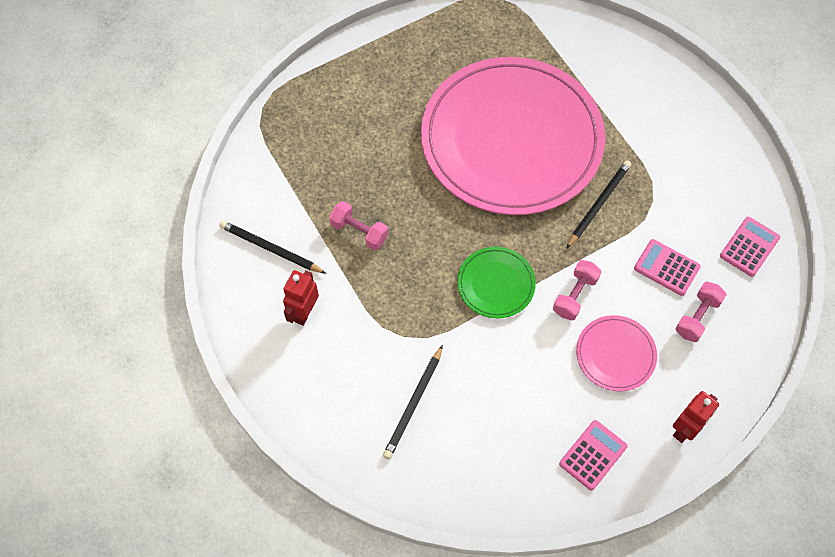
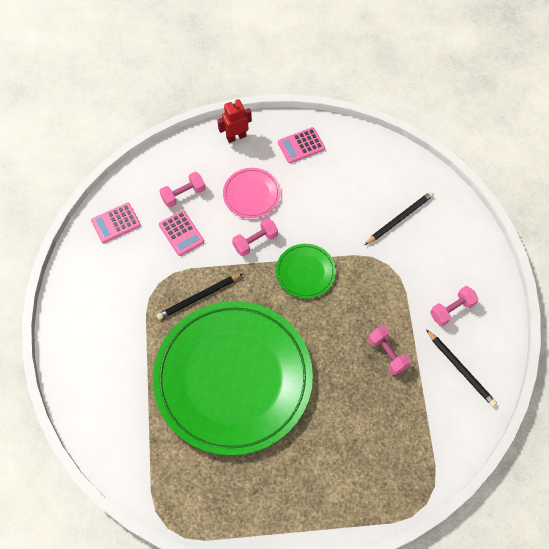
camera: 155 degrees left, 0 degrees up
(304, 312) = (452, 310): red robot -> pink dumbbell
(511, 140) = (233, 378): pink plate -> green plate

